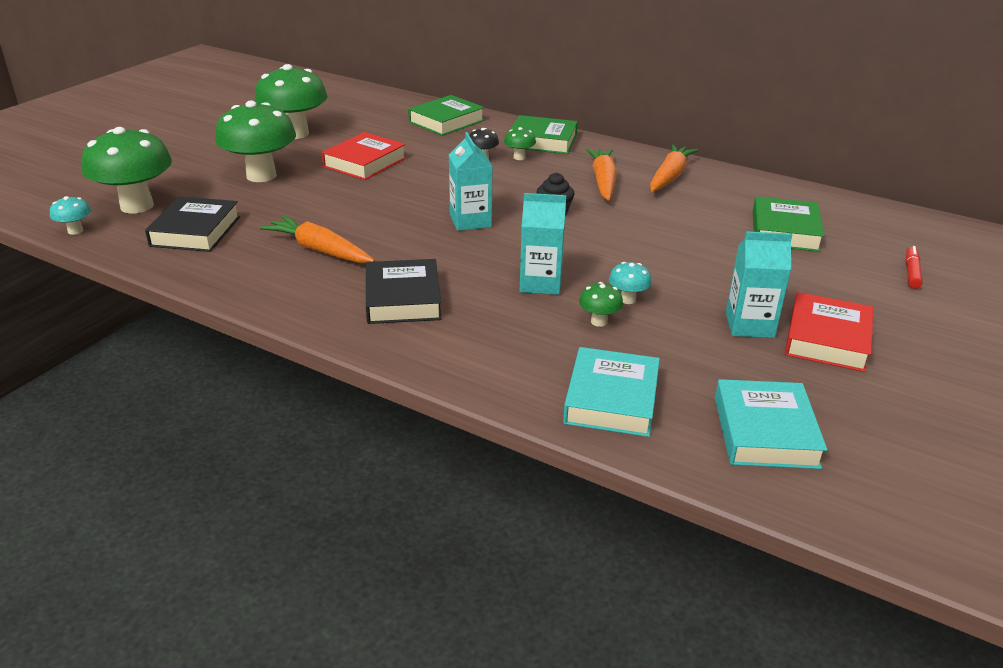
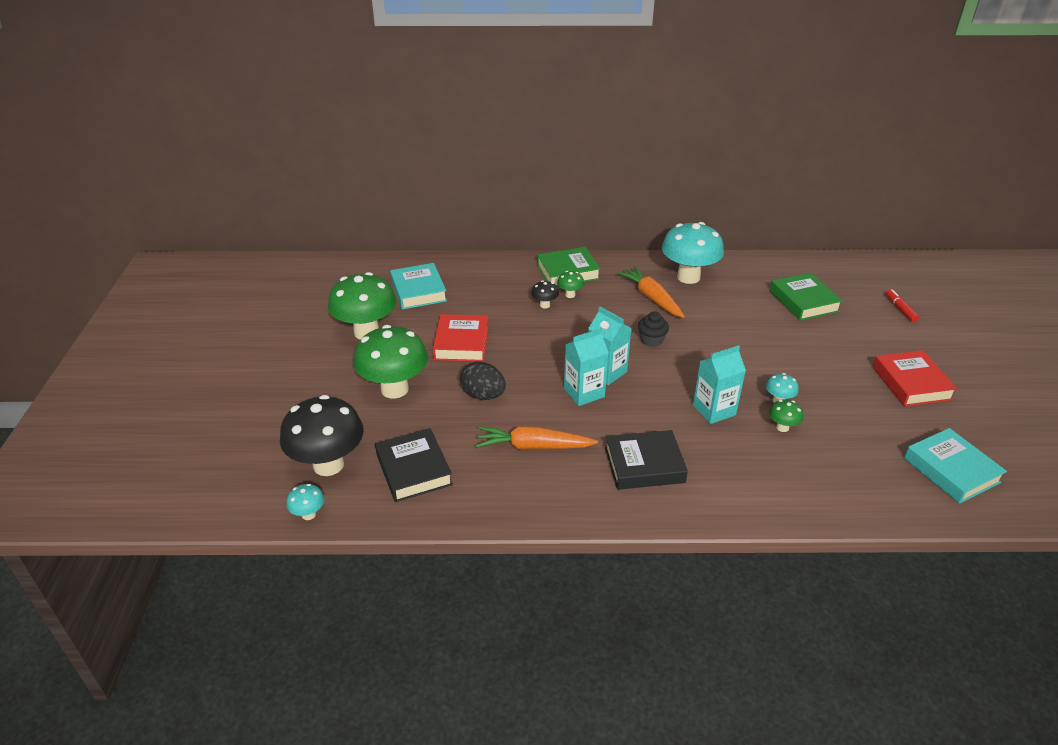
camera: 30 degrees left, 5 degrees up
(137, 206) = (328, 465): green mushroom -> black mushroom
(329, 202) = (483, 395): none -> black egg
(403, 299) = (644, 465): black book -> black book turned 60 degrees counterclockwise
(446, 121) = (474, 275): green book -> none
(611, 399) = (854, 487): turquoise book -> turquoise book (418, 291)
(669, 177) = (688, 277): orange carrot -> turquoise mushroom
(749, 325) = (863, 391): turquoise carton -> turquoise carton (584, 393)

